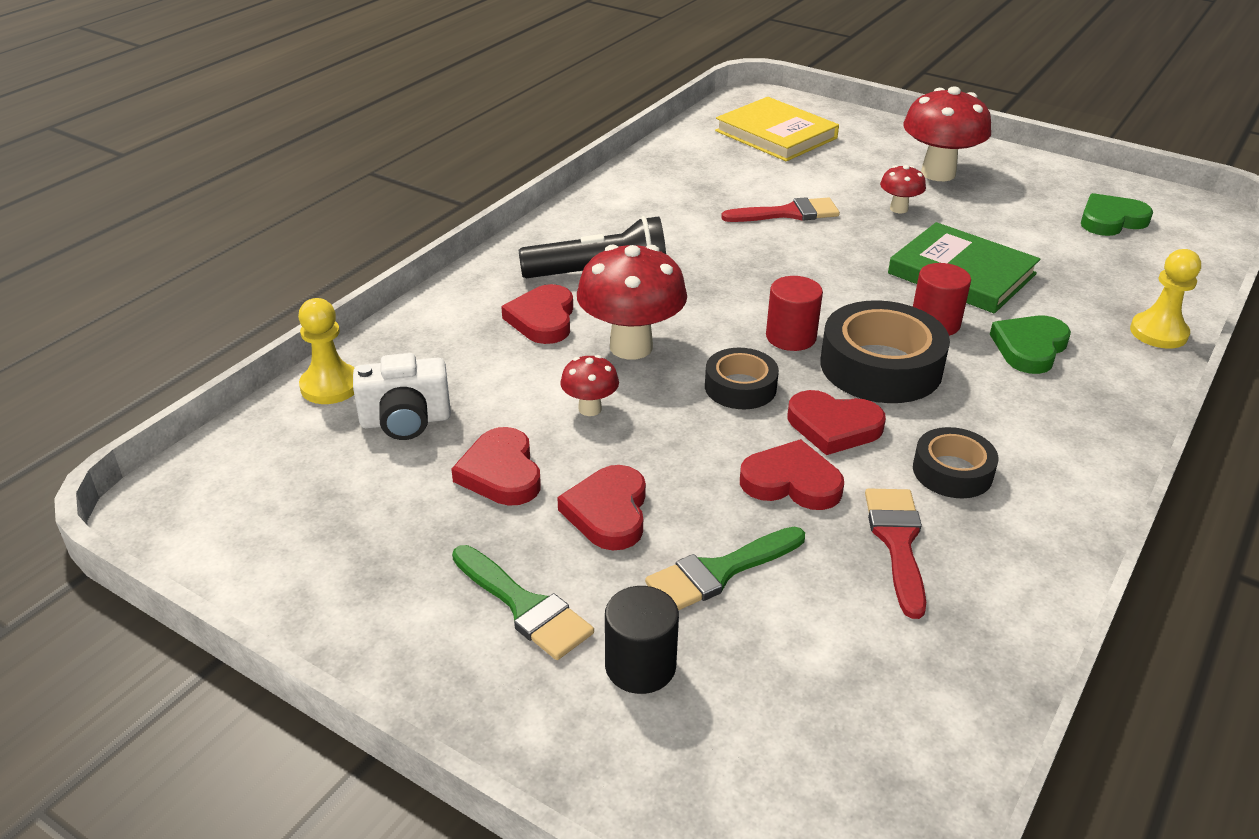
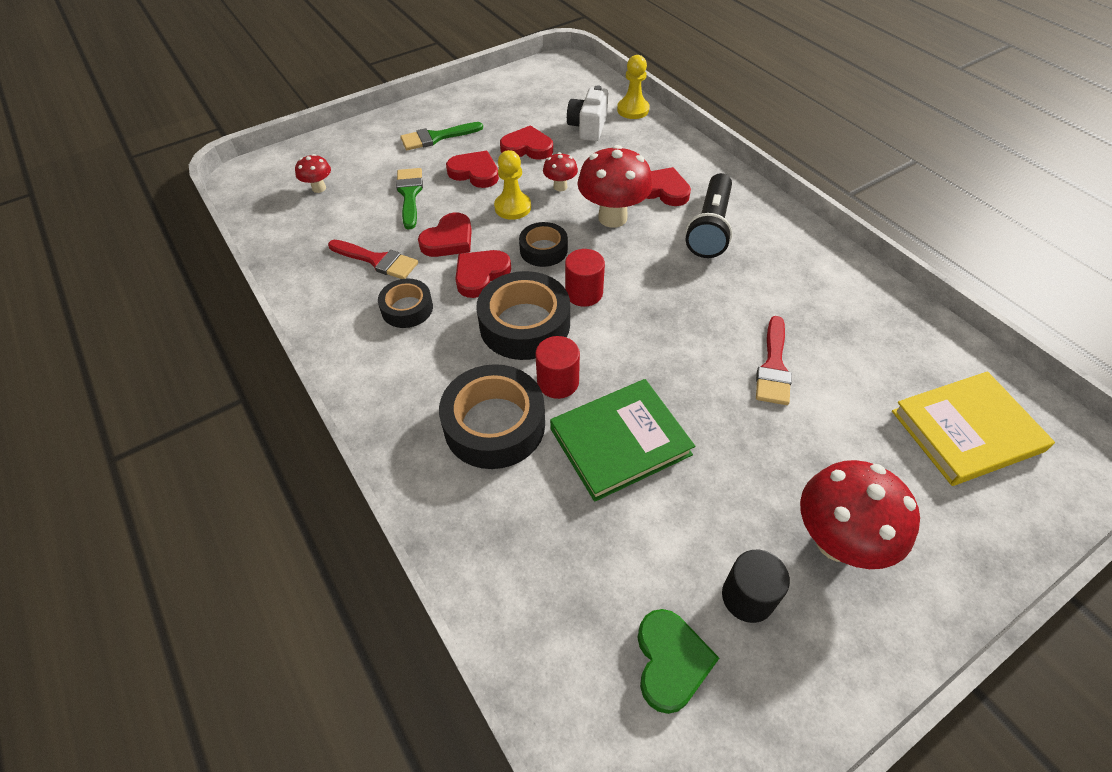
camera: 115 degrees right, 15 degrees up
(640, 666) = (380, 158): black cylinder -> black cylinder (747, 597)
(899, 209) = (759, 457): red mushroom -> red mushroom (319, 188)
(1029, 348) = (494, 424): green heart -> black tape
(1158, 333) = (459, 537): yellow pawn -> yellow pawn (512, 207)

